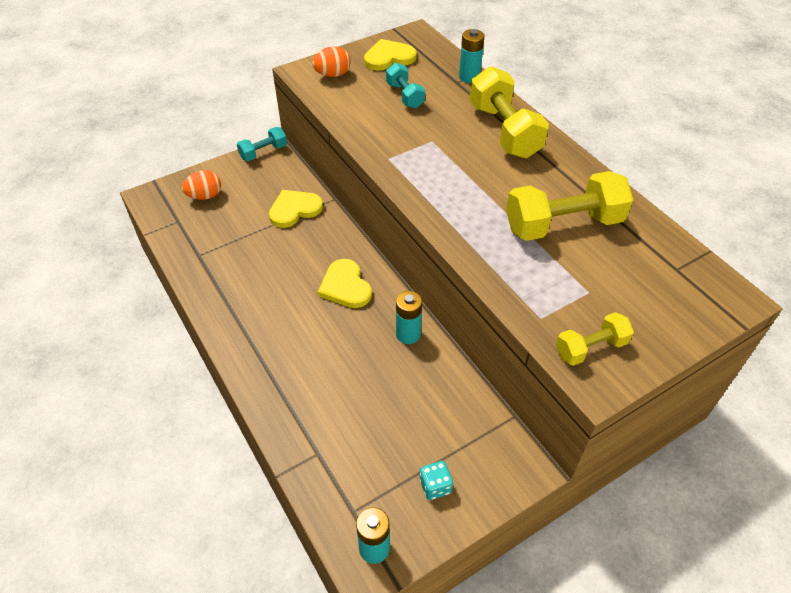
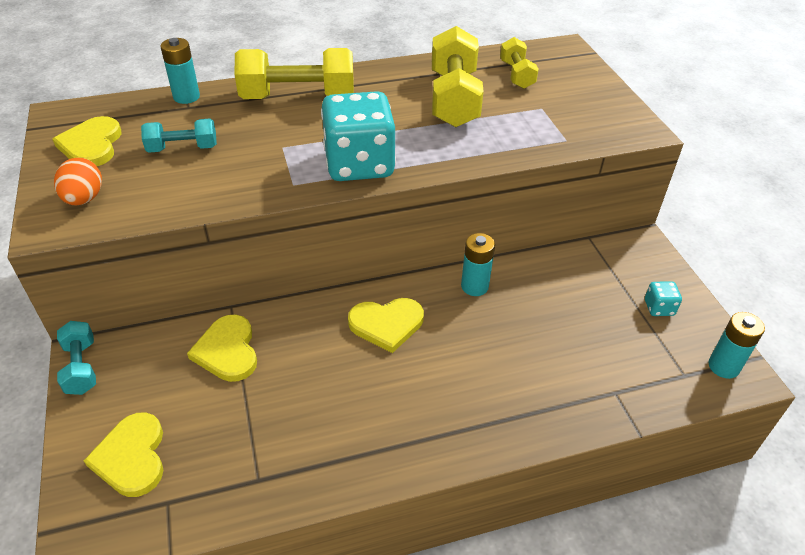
camera: 75 degrees left, 5 degrees down
(205, 196) = (131, 457): orange egg -> yellow heart
(429, 186) = (359, 164): none -> turquoise dice
(590, 348) = (605, 123): yellow dumbbell -> yellow dumbbell (516, 75)

